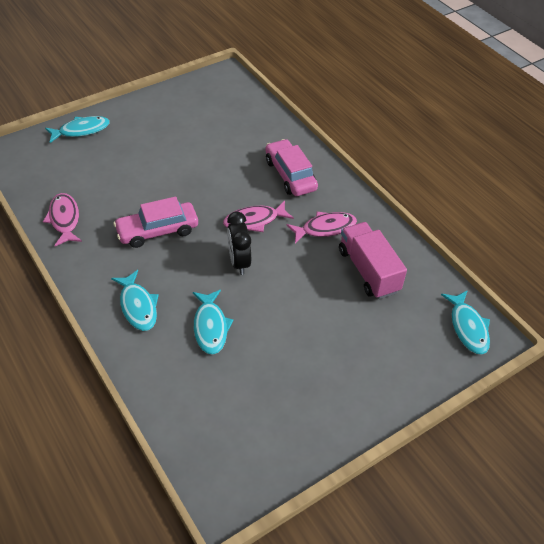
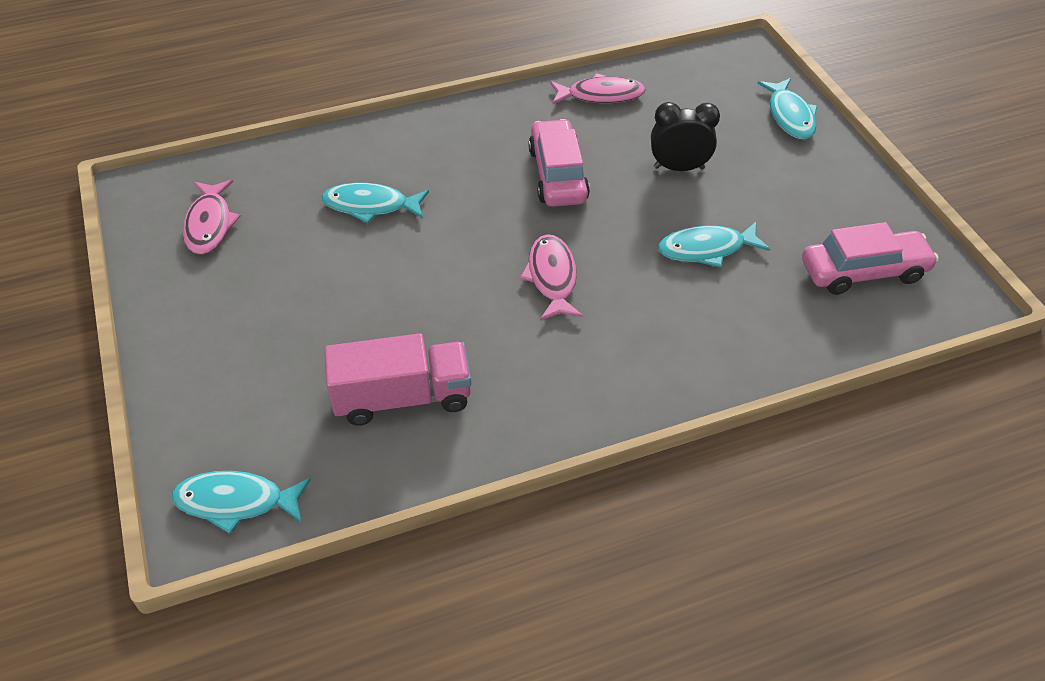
camera: 105 degrees right, 0 degrees up
(138, 306) = (430, 147): turquoise fish -> turquoise fish (706, 249)
(239, 262) = (472, 248): black clock -> black clock (679, 168)
(290, 175) = (653, 342): pink car -> pink car (864, 271)
(325, 228) = (512, 362): pink fish -> pink fish (210, 224)

